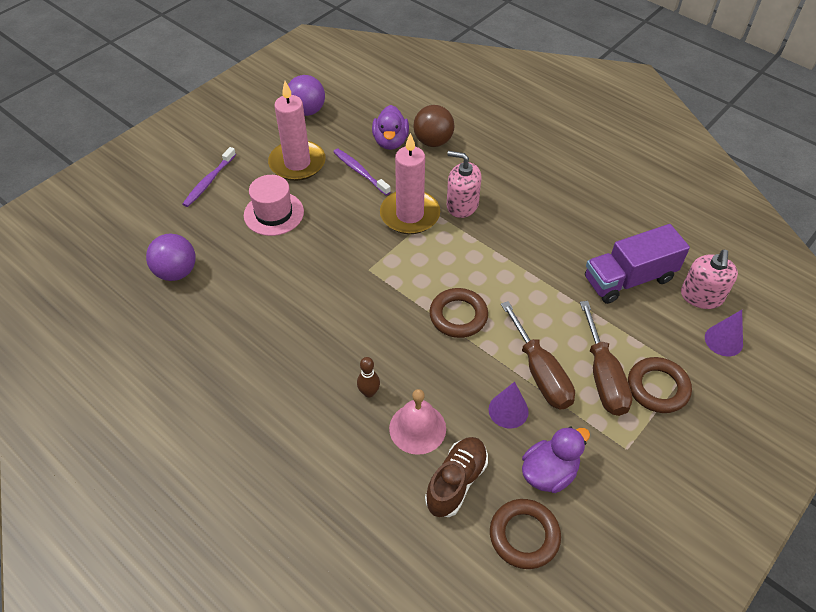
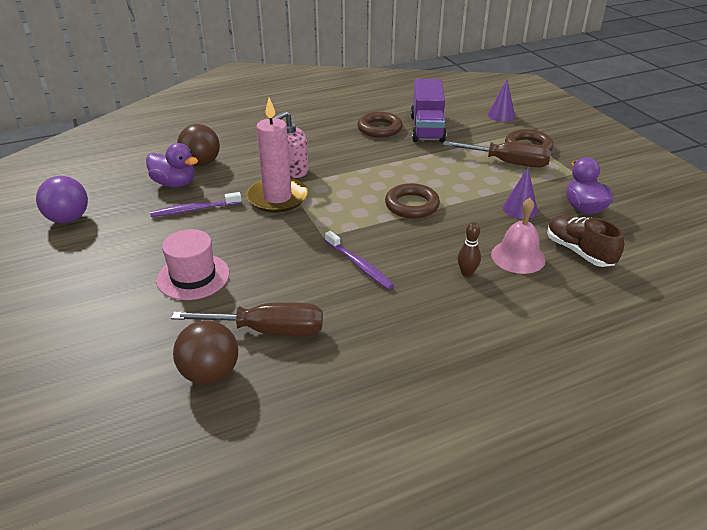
camera: 65 degrees left, 15 degrees down
(176, 272) = (210, 373): purple ball -> brown ball
(209, 181) = (90, 314): purple toothbrush -> purple toothbrush (359, 265)
(297, 163) = (138, 243): pink candle -> none
(524, 536) = (636, 234): brown ring -> brown ring (379, 128)
(540, 373) = (491, 186): brown screwdriver -> brown screwdriver (268, 330)
(701, 296) = (460, 110): pink soap dispenser -> none

